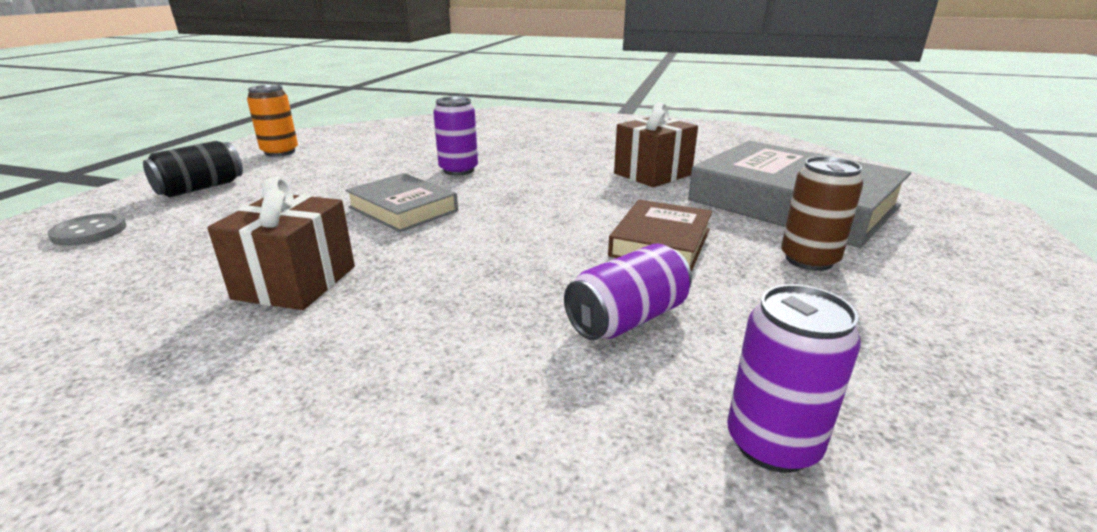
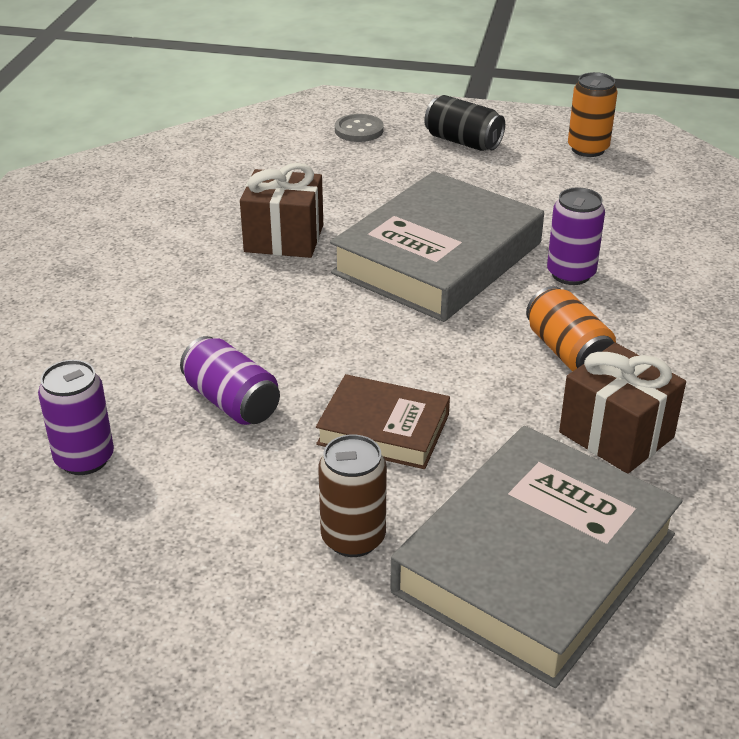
camera: 85 degrees right, 10 degrees up
(403, 209) = (438, 258): grey book -> grey book, size x1.89
(559, 178) = (567, 352): none -> orange can

